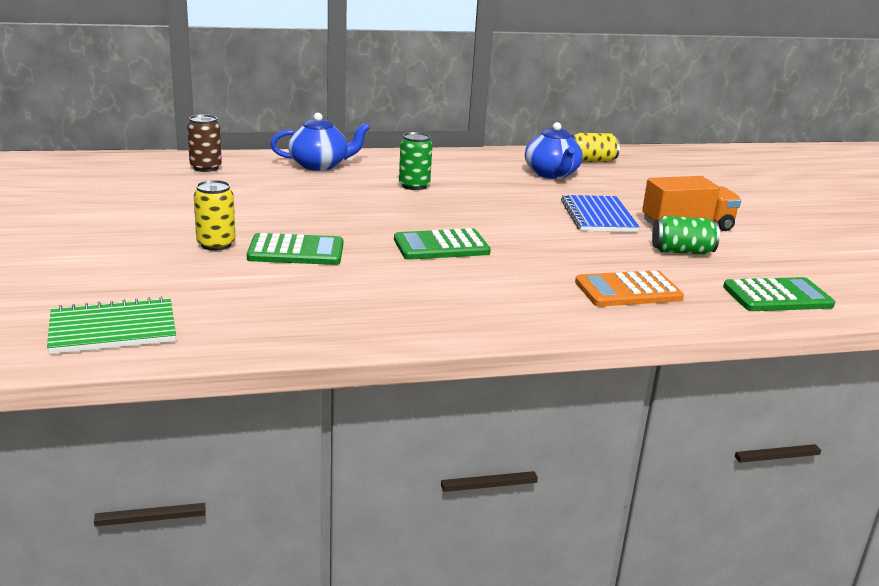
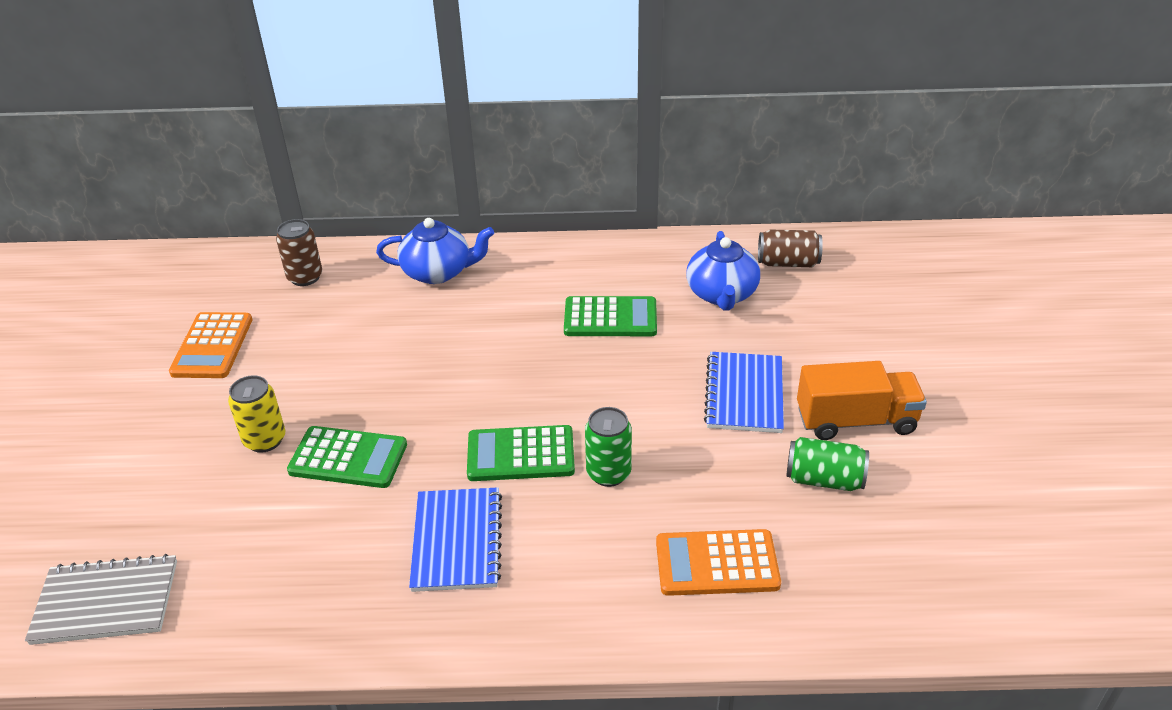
camera: 15 degrees right, 15 degrees up
(113, 329) = (106, 602): green notebook -> grey notebook
(141, 200) = (212, 346): none -> orange calculator
(414, 186) = (536, 320): green can -> green can (608, 473)
(414, 287) = (457, 541): none -> blue notebook
(591, 160) = (787, 263): yellow can -> brown can
(777, 296) = (911, 589): green calculator -> green calculator (610, 318)

